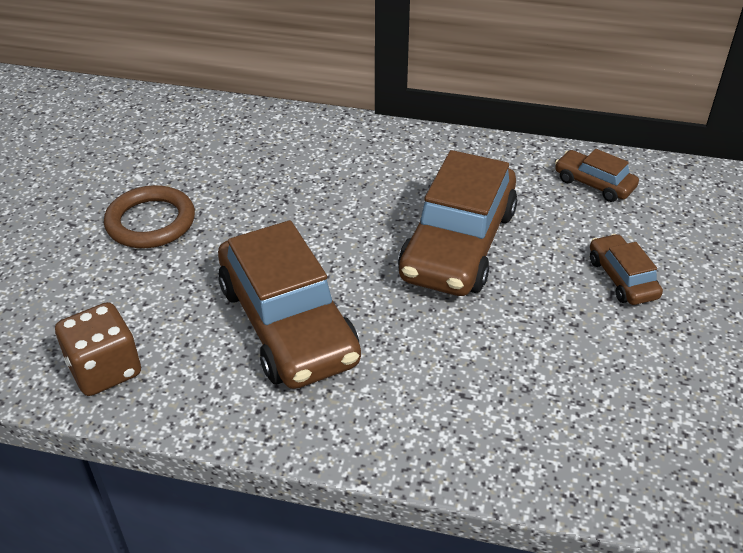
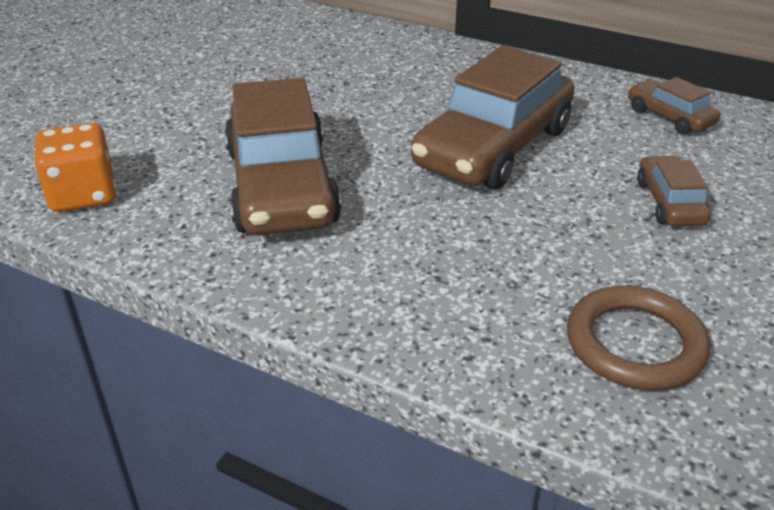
camera: 15 degrees right, 5 degrees down
(105, 370) = (83, 195): brown dice -> orange dice
(151, 222) = (192, 88): brown ring -> brown ring (635, 344)

